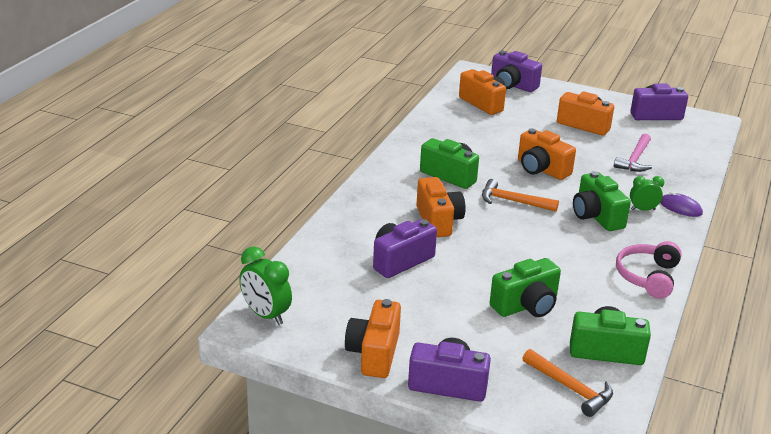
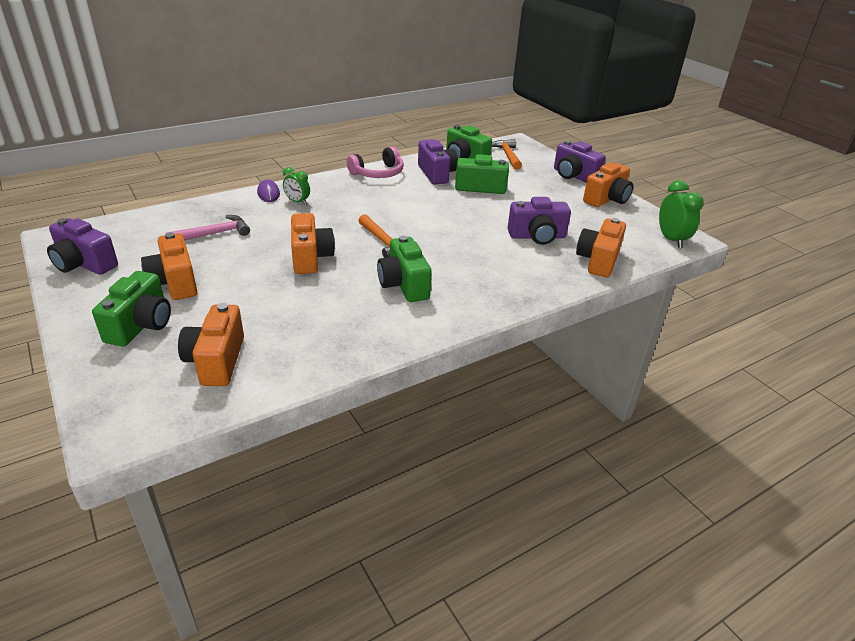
camera: 145 degrees left, 5 degrees up
(438, 221) = (471, 251): orange camera -> orange camera (598, 260)
(512, 85) = (121, 377): purple camera -> purple camera (436, 174)
(596, 216) = (340, 210): green camera -> green camera (141, 325)

